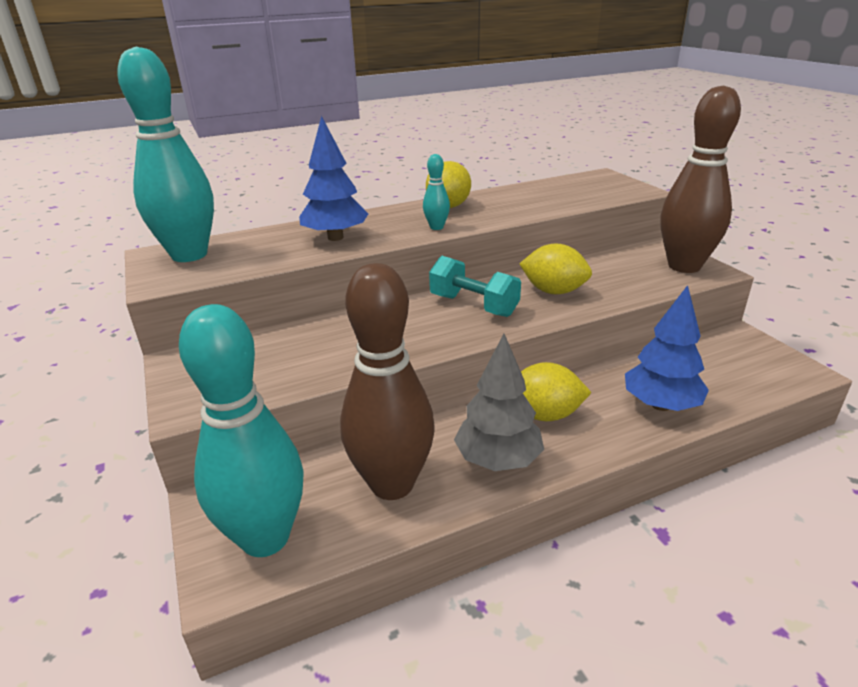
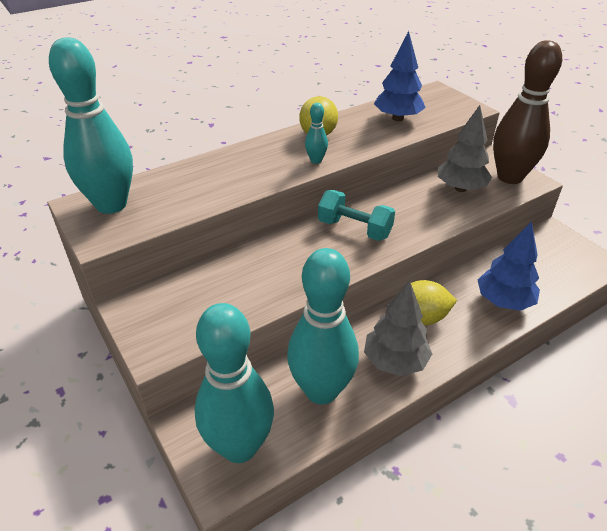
camera: 10 degrees left, 10 degrees up
(335, 237) = (233, 177): blue tree -> blue tree (397, 118)
(392, 484) = (321, 390): brown bowling pin -> turquoise bowling pin
(553, 291) = (414, 210): yellow lemon -> none
(618, 274) = (460, 188): none -> grey tree

